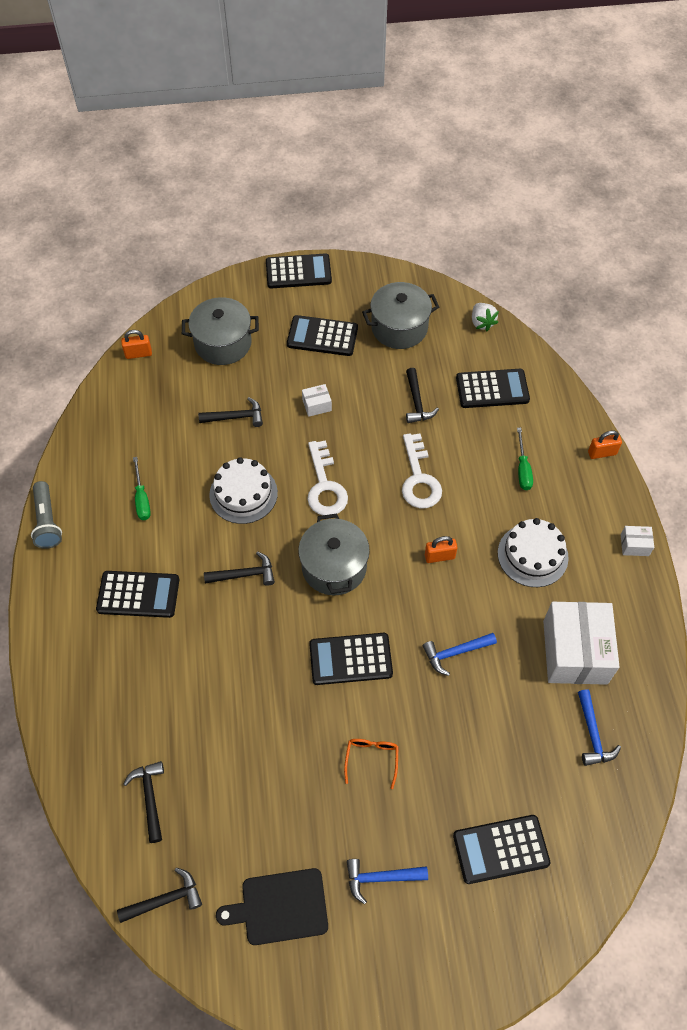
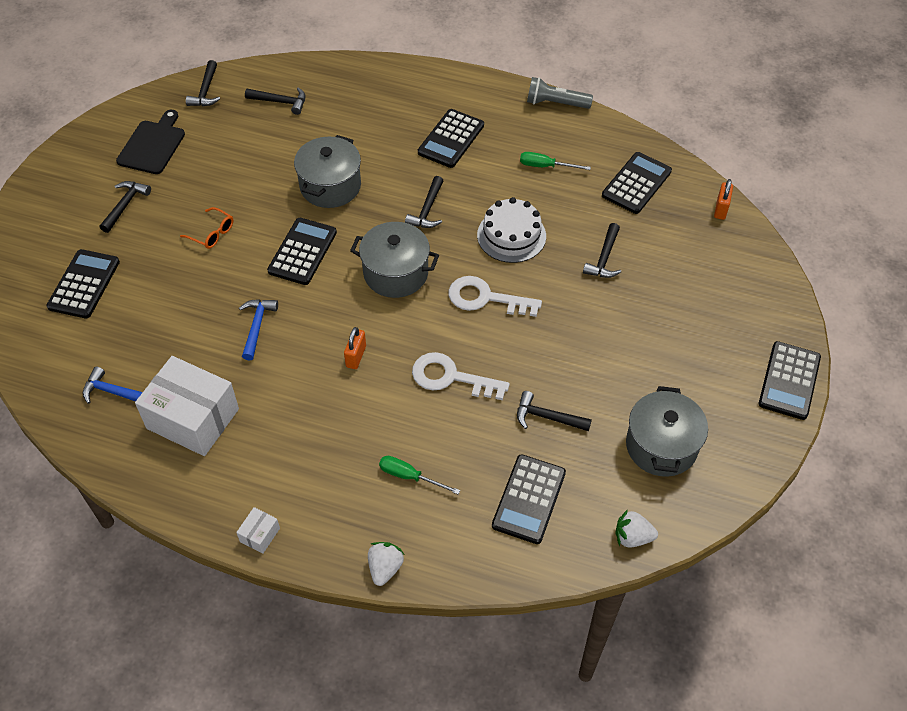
camera: 115 degrees right, 5 degrees down
(223, 343) = (706, 278): grey pot -> grey pot (330, 186)
(317, 405) = (587, 327): white box -> none
(322, 336) = (679, 367): black calculator -> black calculator (636, 183)
(381, 878) = (125, 205): blue hammer -> black hammer
(532, 555) = (308, 434): white cake -> none
(602, 453) = (385, 568): orange padlock -> white strawberry

